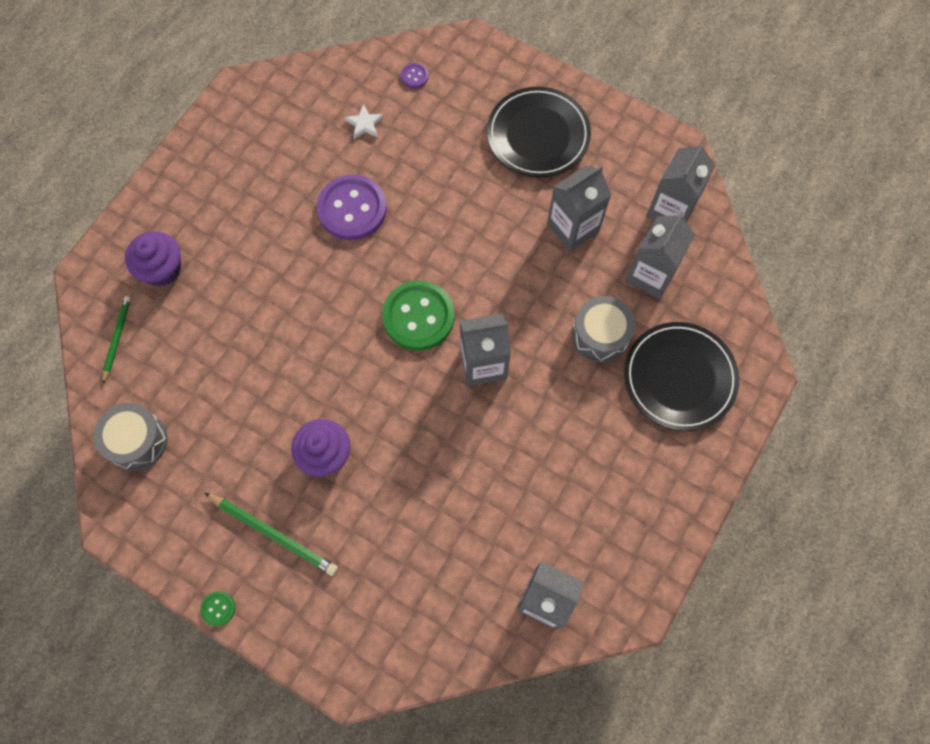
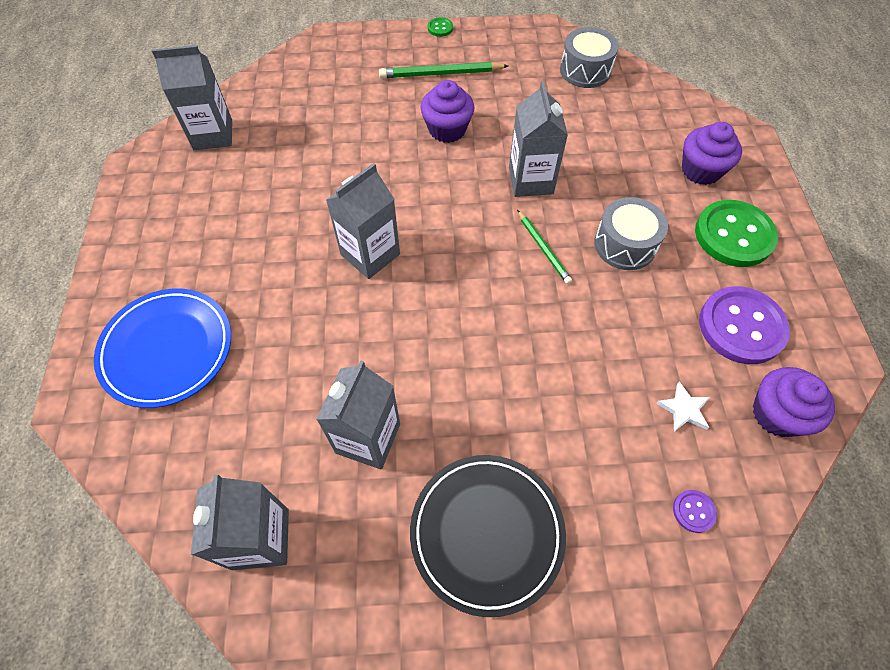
camera: 145 degrees right, 10 degrees down
(117, 338) = (672, 112): green pencil -> green pencil (543, 248)
(313, 88) = (777, 414): none -> purple cupcake
(352, 209) = (605, 313): purple button -> purple button (741, 326)
(418, 316) = (458, 258): green button -> green button (733, 235)
(600, 335) = (272, 342): grey drum -> grey drum (625, 244)
(651, 275) = (247, 438): grey carton -> grey carton (530, 180)
(679, 378) = (167, 349): black plate -> blue plate

